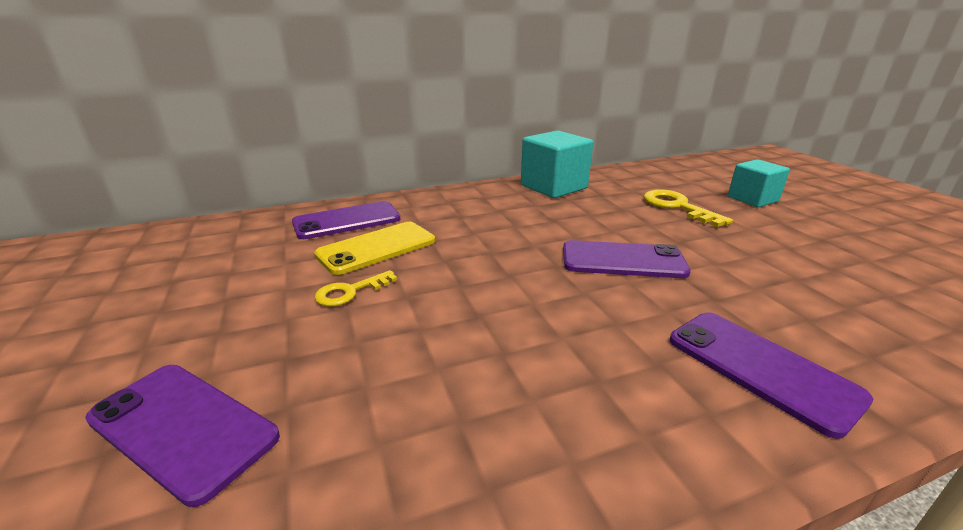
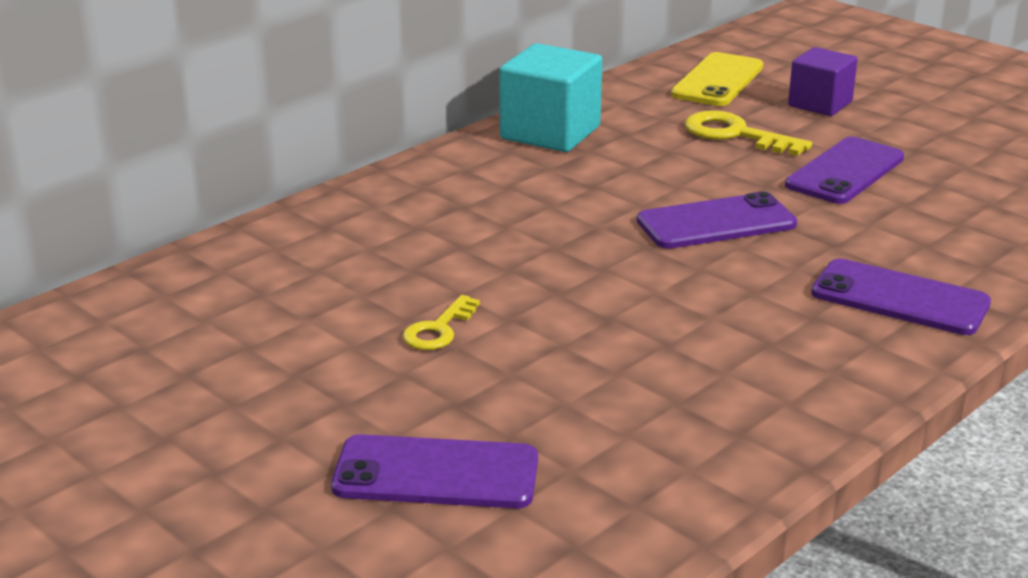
camera: 25 degrees left, 0 degrees up
(347, 221) = (310, 247): purple phone -> purple phone (845, 172)
(377, 248) = (403, 273): yellow phone -> yellow phone (718, 81)
(752, 199) = (820, 104): turquoise cube -> purple cube

